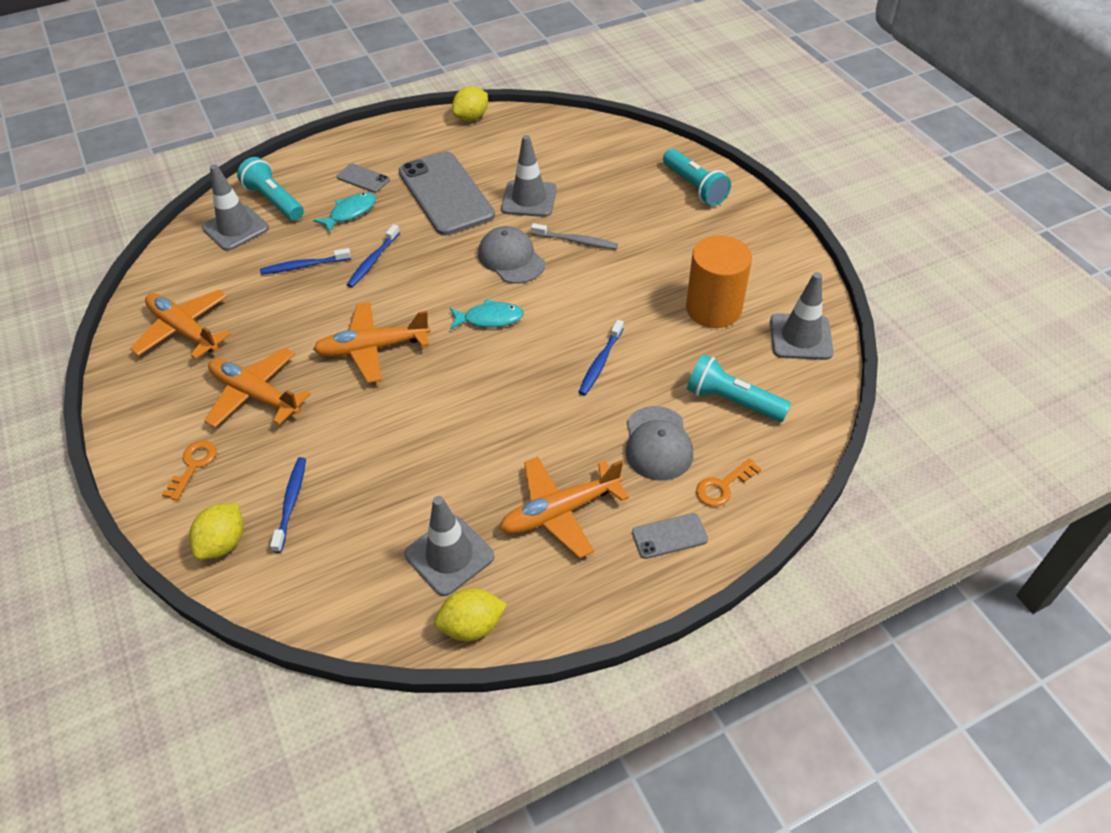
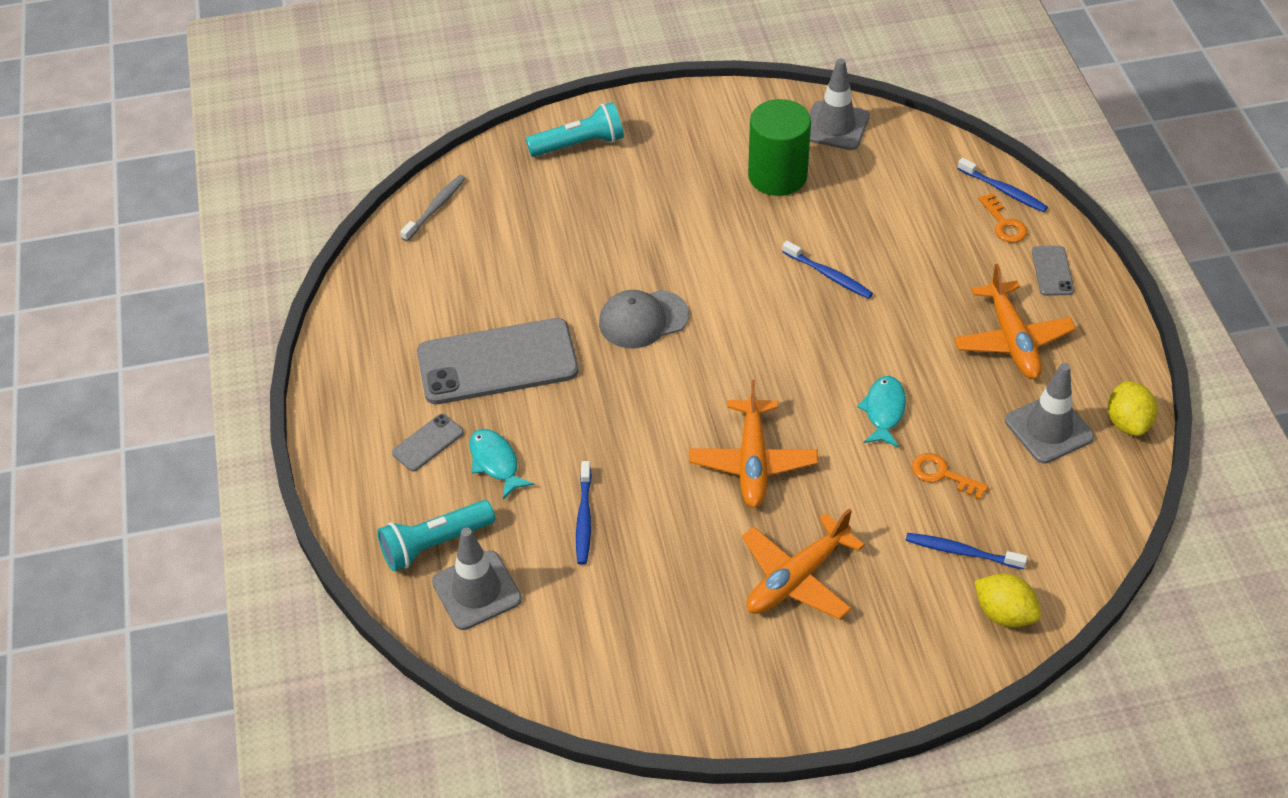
camera: 75 degrees left, 0 degrees up
(184, 330) = (663, 651): orange plane -> none
(193, 465) = (891, 641): orange key -> orange key (942, 475)
(373, 261) = (600, 448): blue toothbrush -> blue toothbrush (1003, 191)
(471, 117) = (345, 315): yellow lemon -> none
(489, 319) = (736, 353): turquoise fish -> turquoise fish (884, 411)
(529, 199) = (541, 286): grey traffic cone -> none
(576, 241) = (634, 259): grey toothbrush -> grey toothbrush (435, 208)
(658, 443) = (945, 255): grey cap -> none
(713, 308) = (777, 176): orange cylinder -> green cylinder
(732, 401) = (905, 193): turquoise flashlight -> none

